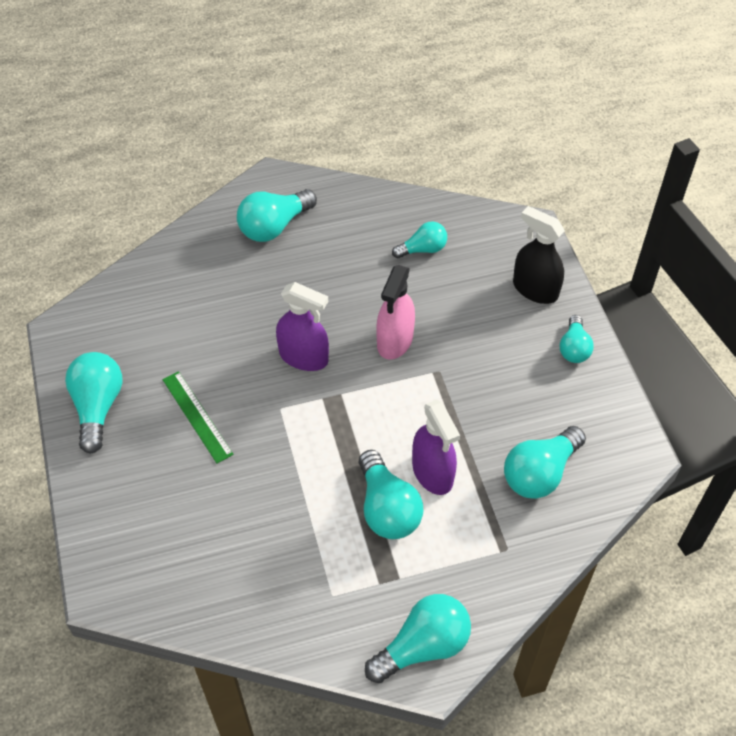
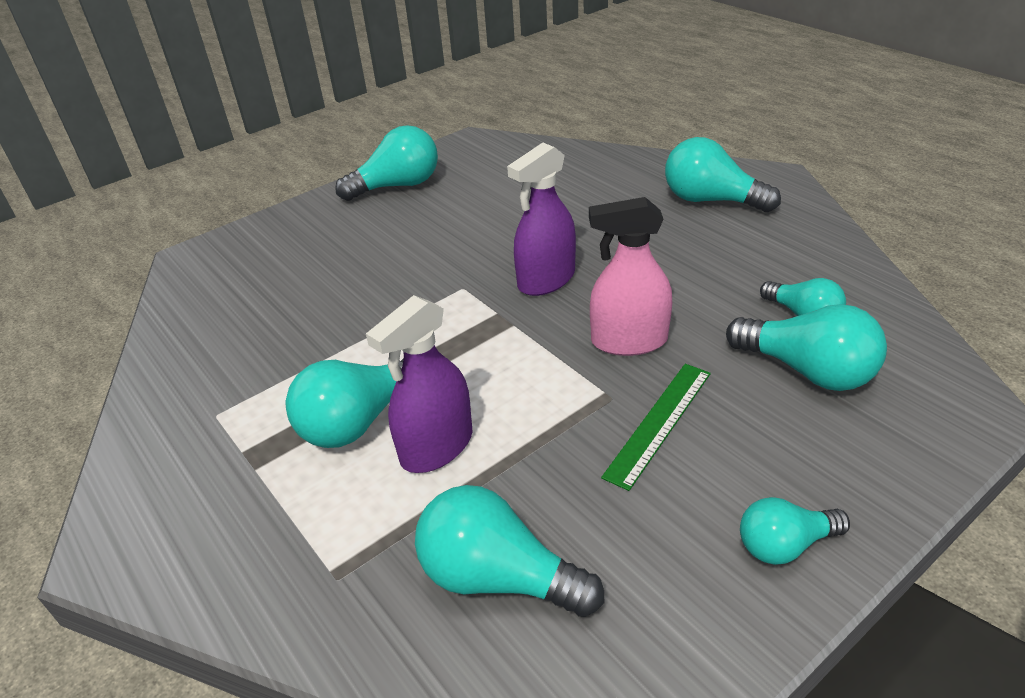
camera: 70 degrees right, 15 degrees down
(197, 416) = (418, 240): green ruler -> green ruler (658, 423)
(304, 357) = (546, 280): purple spray bottle -> purple spray bottle turned 45 degrees clockwise
(423, 646) = (150, 529): turquoise light bulb -> turquoise light bulb (807, 371)
(535, 289) = (856, 454): black spray bottle -> none

